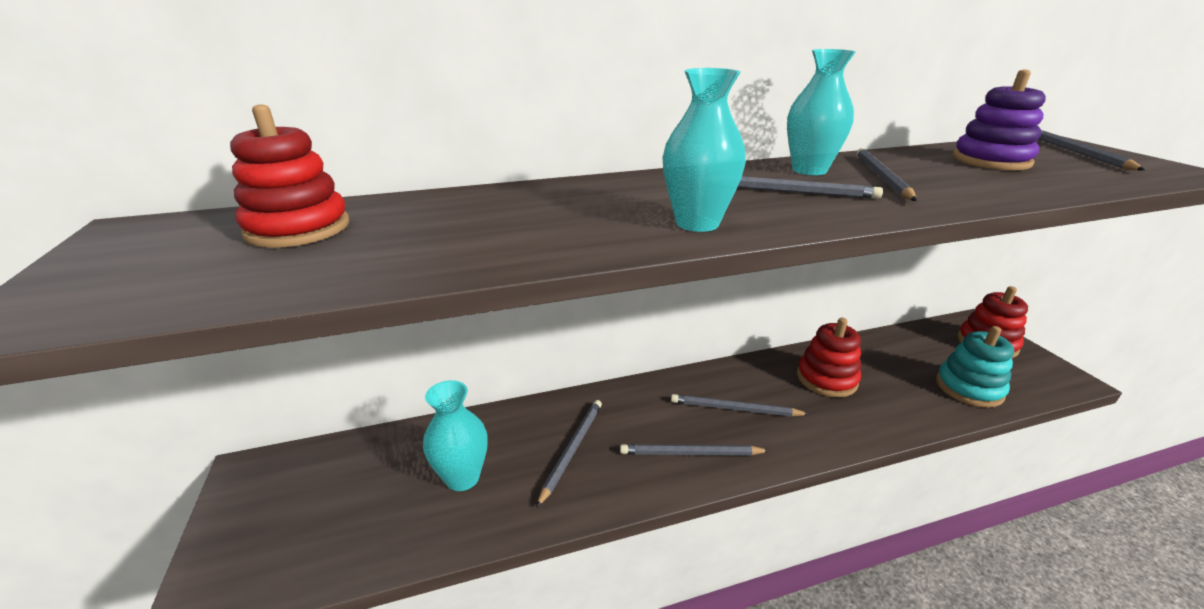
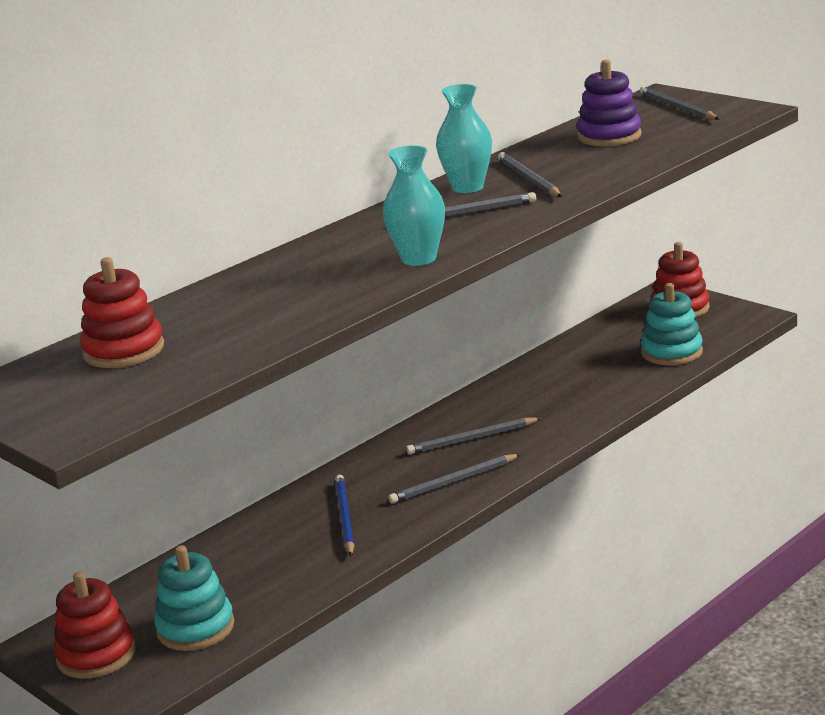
camera: 25 degrees left, 5 degrees down
(349, 525) = (195, 628): none -> turquoise stacking toy
(462, 477) = (262, 569): turquoise vase -> none
(572, 450) = (344, 518): grey pencil -> blue pencil
(826, 379) = (543, 387): red stacking toy -> red stacking toy (96, 655)

